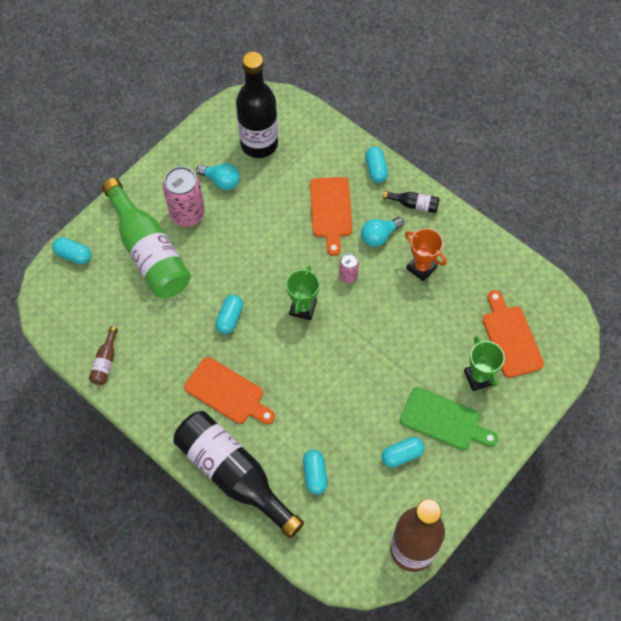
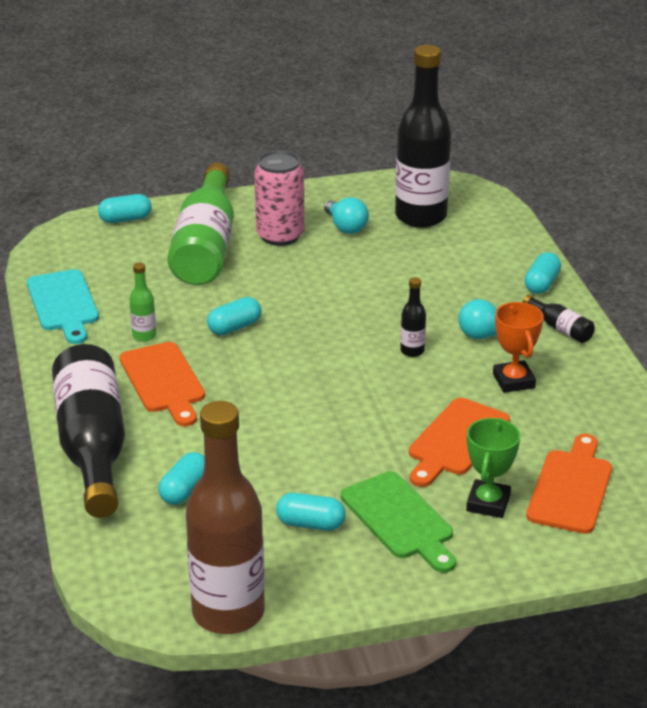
camera: 35 degrees right, 30 degrees down
(73, 255) = (125, 219): turquoise capsule -> turquoise capsule turned 75 degrees counterclockwise
(105, 362) = (63, 304): brown bottle -> turquoise cutting board
(181, 359) = (144, 335): none -> green bottle
(303, 308) = (328, 354): green trophy -> none
(331, 211) = (449, 294): orange cutting board -> orange cutting board (456, 440)
(348, 276) = (412, 351): pink can -> black bottle

